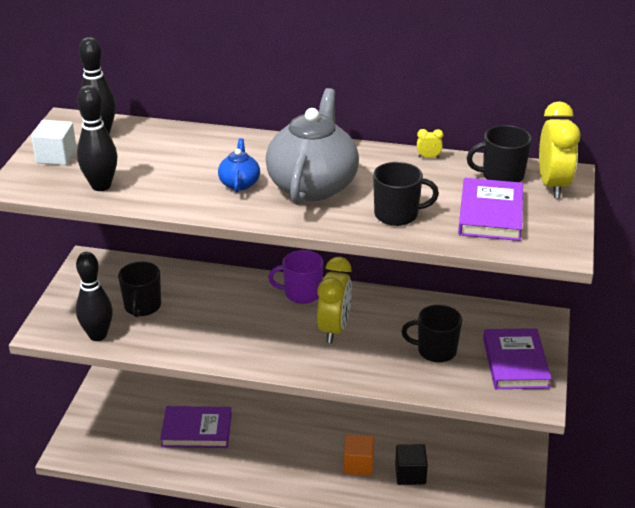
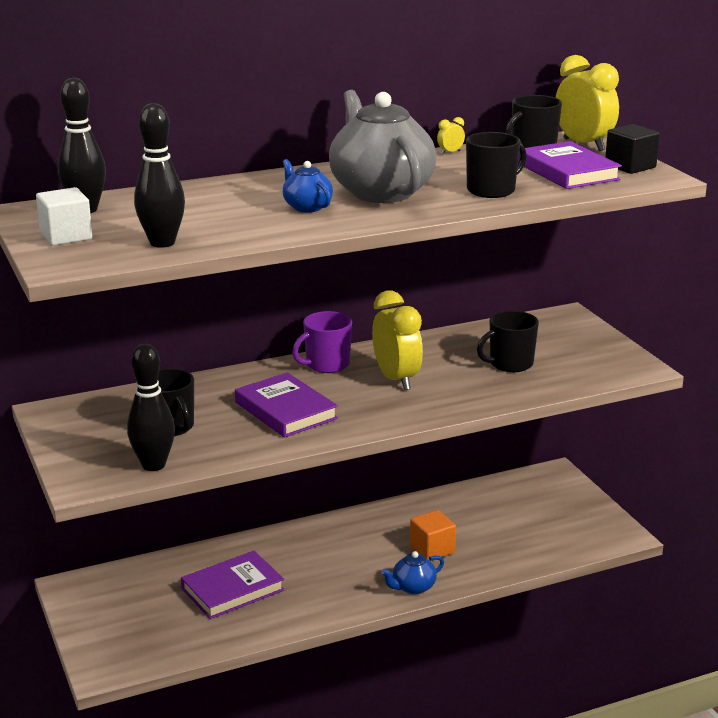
camera: 35 degrees left, 10 degrees down
(312, 490) = (413, 587): none -> blue teapot
(410, 474) = (488, 537): black cube -> black cube (630, 166)
(515, 363) = (587, 349): purple book -> purple book (285, 410)

